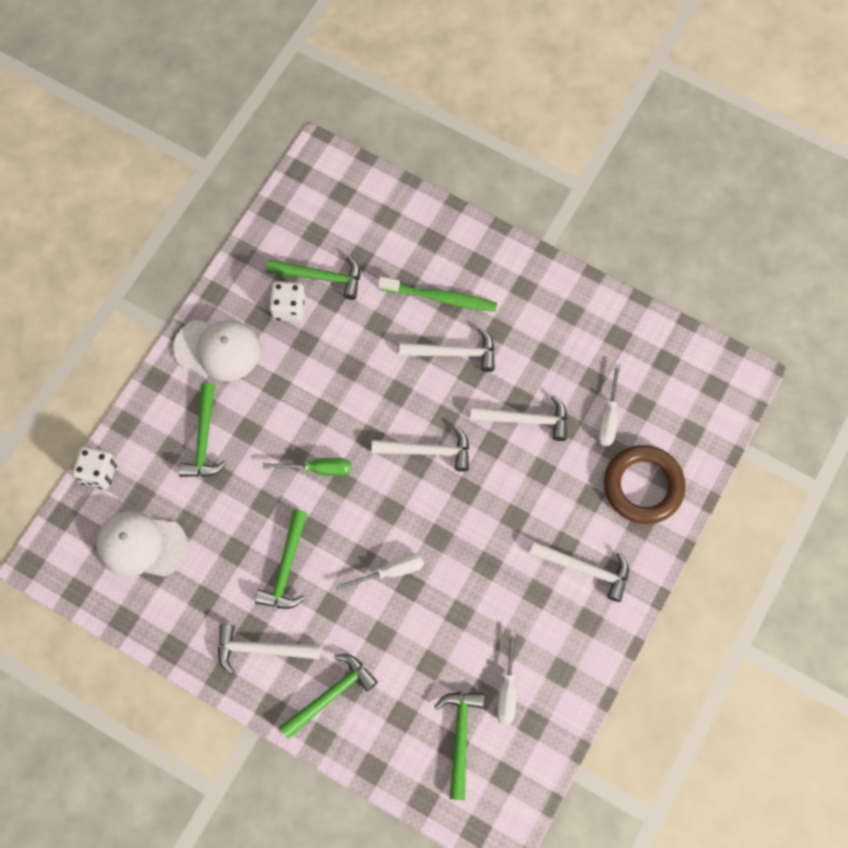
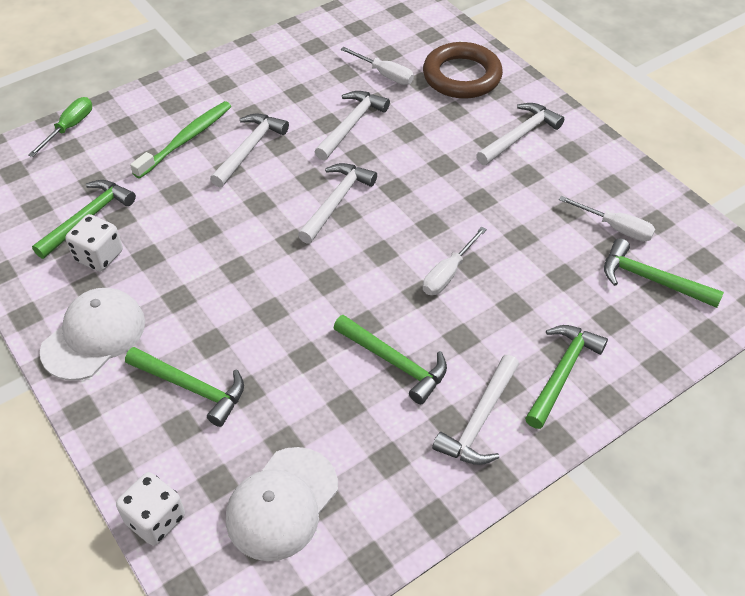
camera: 65 degrees left, 20 degrees down
(318, 469) = (298, 294): green screwdriver -> green screwdriver (69, 128)
(331, 695) = (562, 372): green hammer -> green hammer turned 45 degrees clockwise
(391, 572) = (448, 273): white screwdriver -> white screwdriver turned 150 degrees counterclockwise

